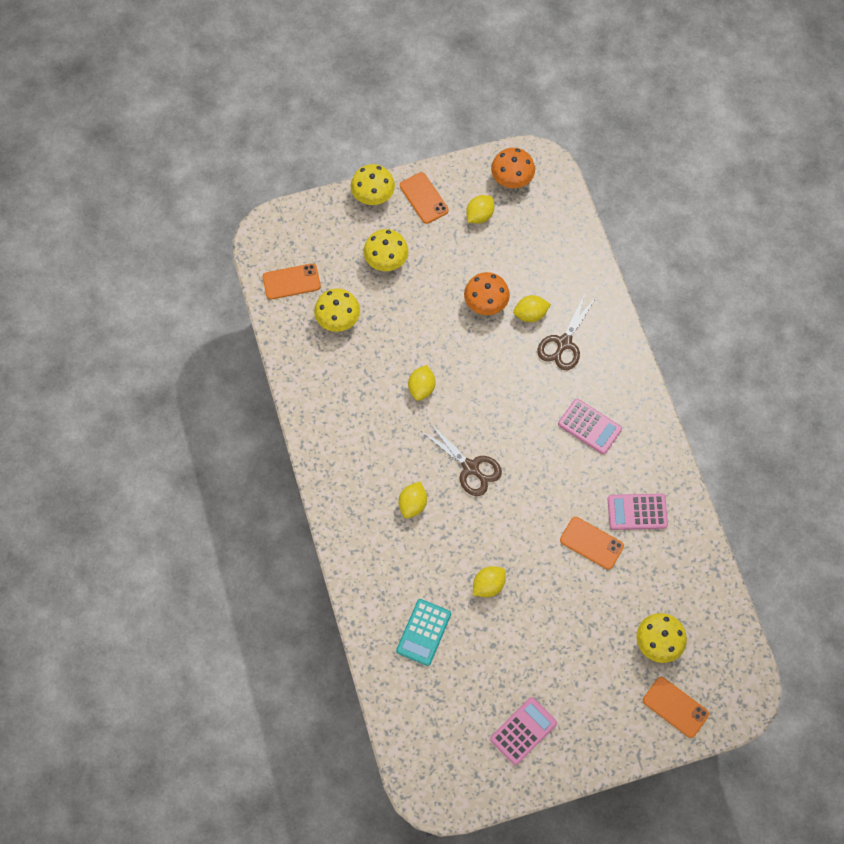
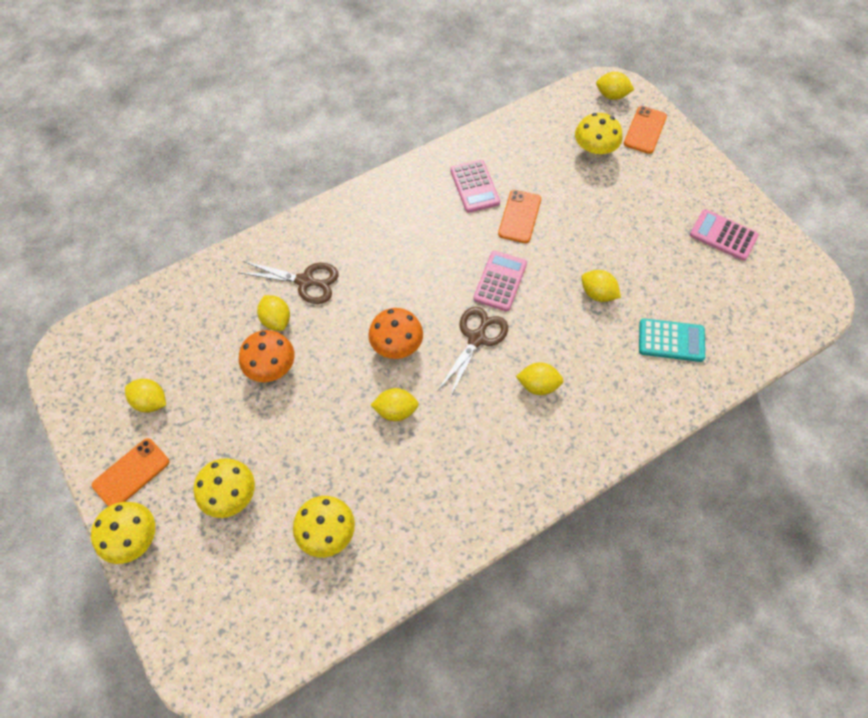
camera: 105 degrees left, 5 degrees down
(291, 281) = (282, 612): orange phone -> none
(511, 180) = (95, 377): orange mushroom -> orange mushroom (397, 346)
(589, 427) = (396, 240): pink calculator -> pink calculator (500, 281)
(732, 690) = (611, 95): none -> yellow lemon

